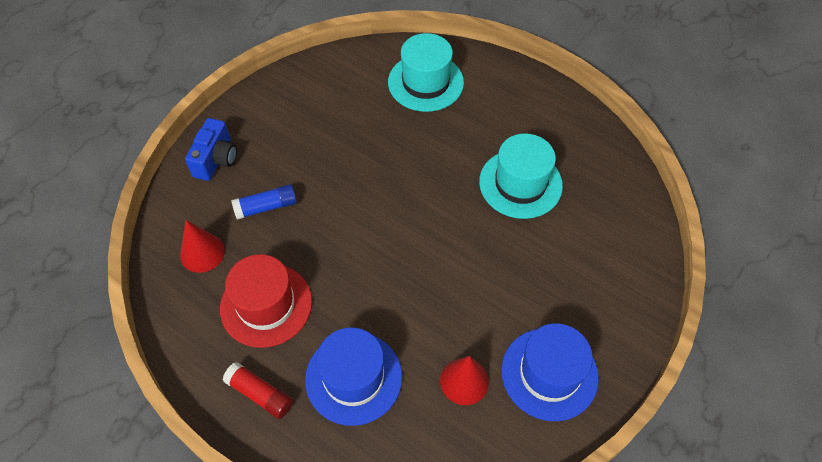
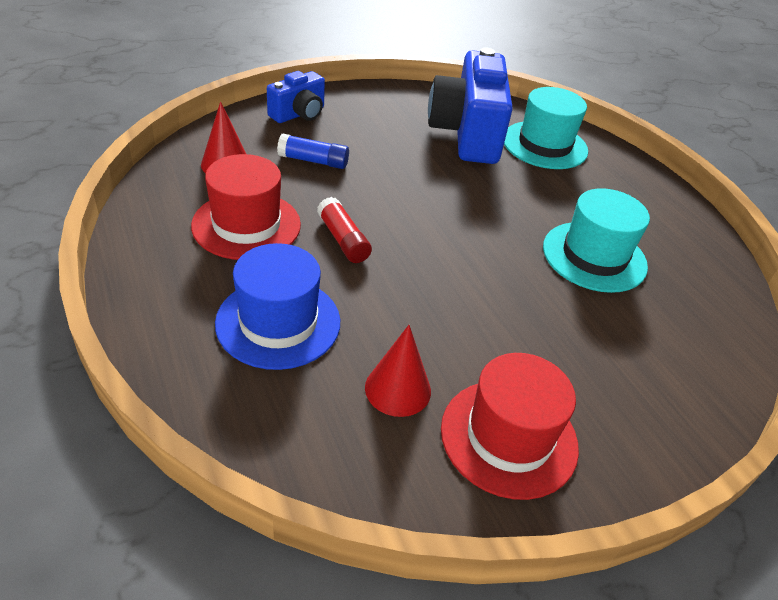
camera: 25 degrees right, 15 degrees down
(260, 394) = (174, 286): red glue stick -> red glue stick (343, 239)
(361, 103) = (467, 133): none -> blue camera
(549, 373) = (509, 437): blue hat -> red hat

